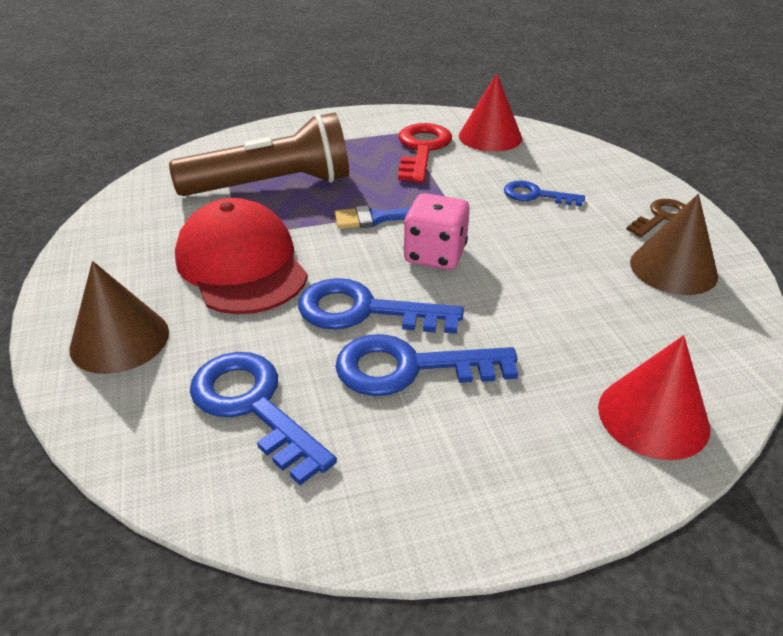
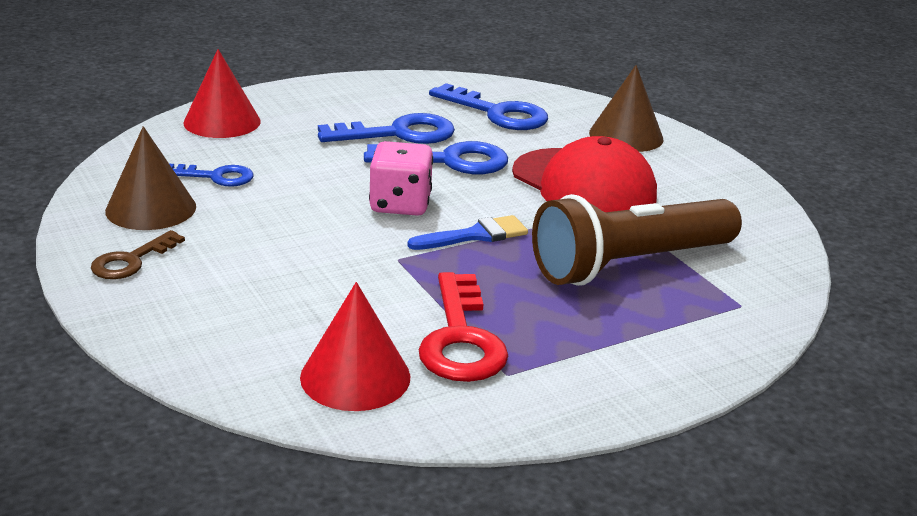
camera: 165 degrees right, 10 degrees down
(535, 195) = (287, 277): blue key -> blue key (216, 177)

